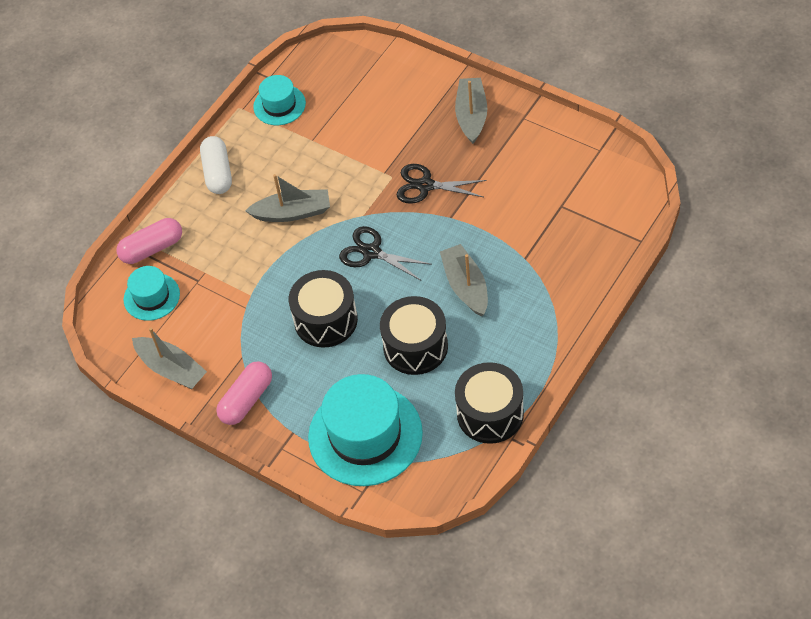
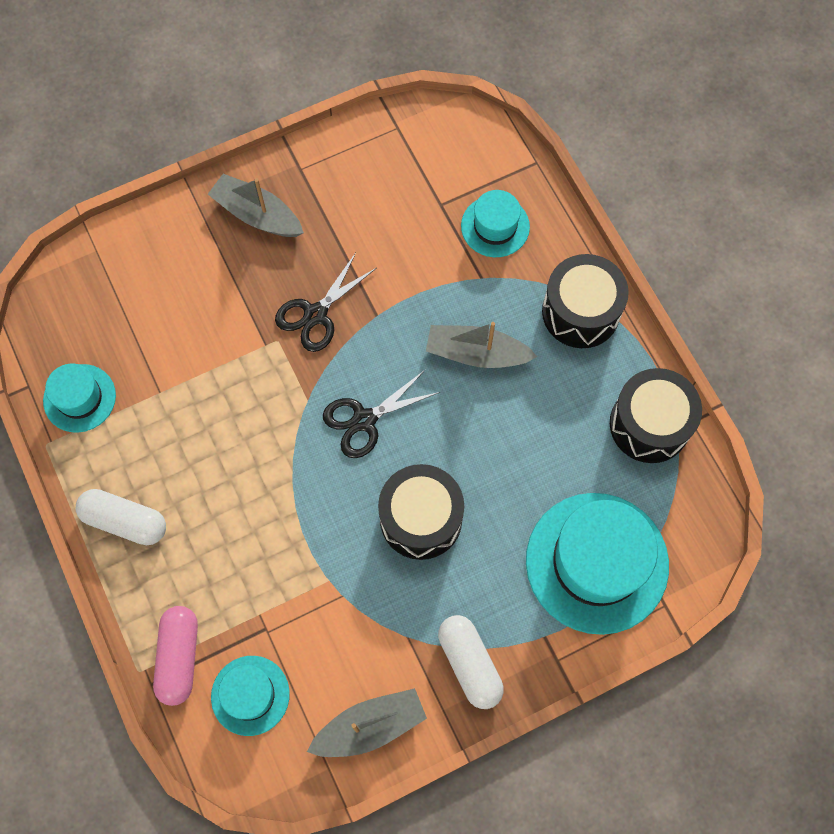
camera: 65 degrees left, 15 degrees up
(246, 400) = (469, 663): pink capsule -> white capsule
(292, 212) = (247, 471): grey boat -> none
(415, 347) = (519, 447): black drum -> black drum (580, 312)
(570, 244) = (495, 226): none -> turquoise hat

